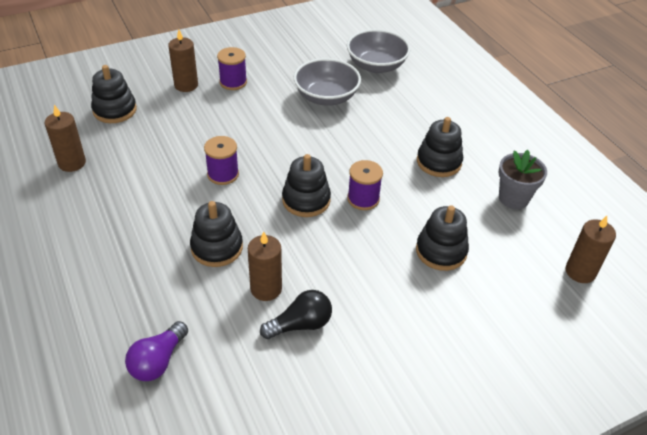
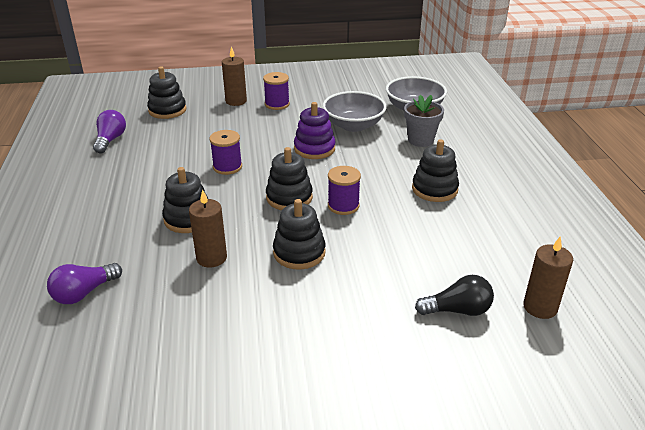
camera: 20 degrees right, 10 degrees down
(72, 163) = (110, 140): brown candle -> purple light bulb
(300, 324) = (225, 292): black light bulb -> black light bulb (457, 310)
(301, 134) = (314, 149): none -> purple stacking toy
(441, 251) = (397, 260): black stacking toy -> black stacking toy (299, 252)
(513, 198) = (497, 231): grey flower pot -> grey flower pot (420, 140)

